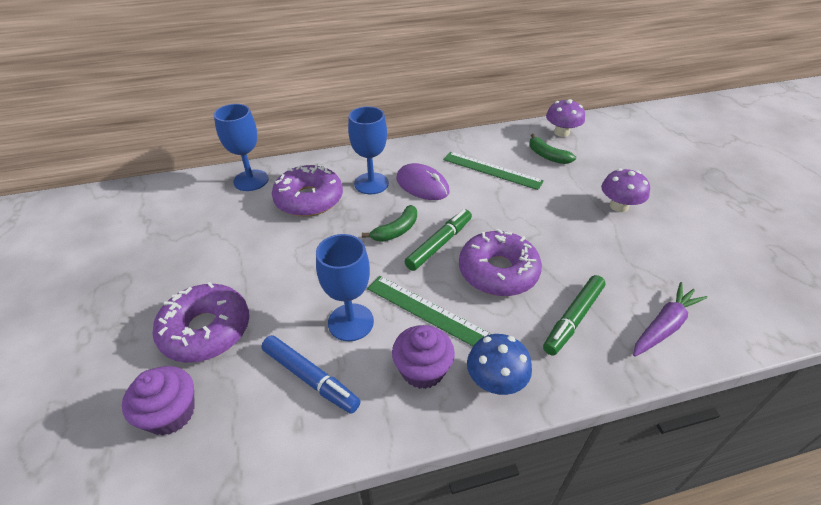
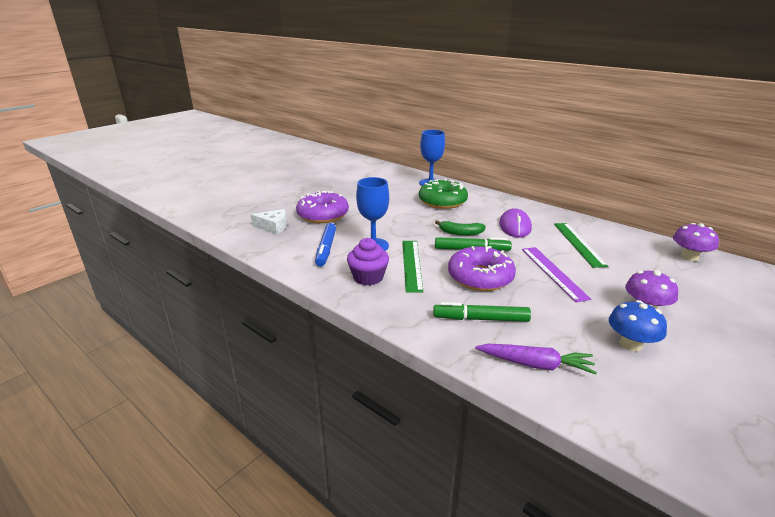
camera: 55 degrees right, 15 degrees down
(171, 413) = (273, 227): purple cupcake -> white cheese
(309, 199) = (442, 201): purple donut -> green donut
(371, 183) = (486, 212): blue goblet -> none
(495, 380) = (389, 303): blue mushroom -> blue mushroom (630, 344)
(528, 217) = (553, 272): none -> purple ruler
(547, 156) = (643, 259): green banana -> none

